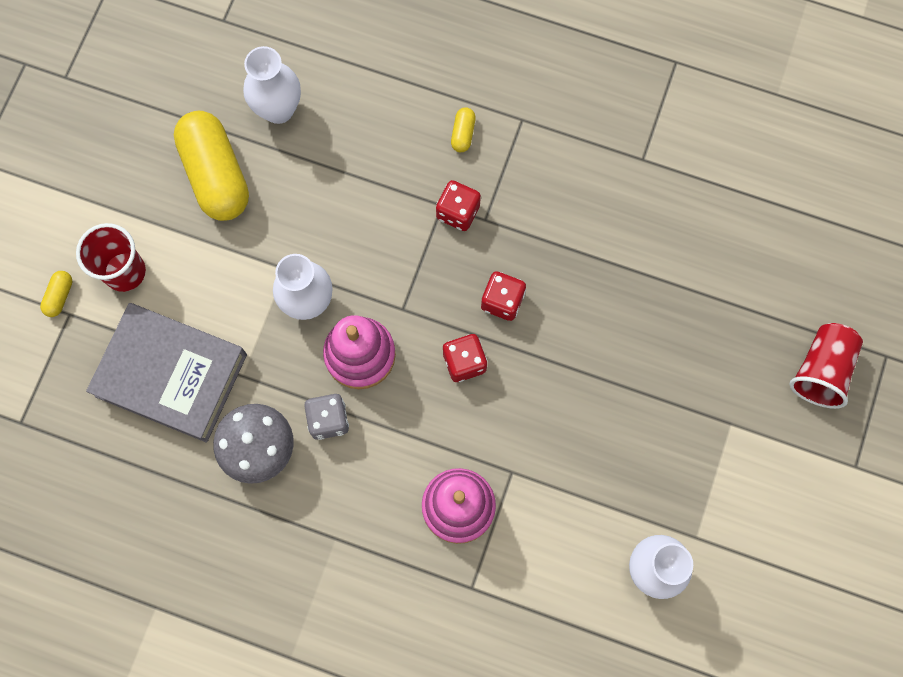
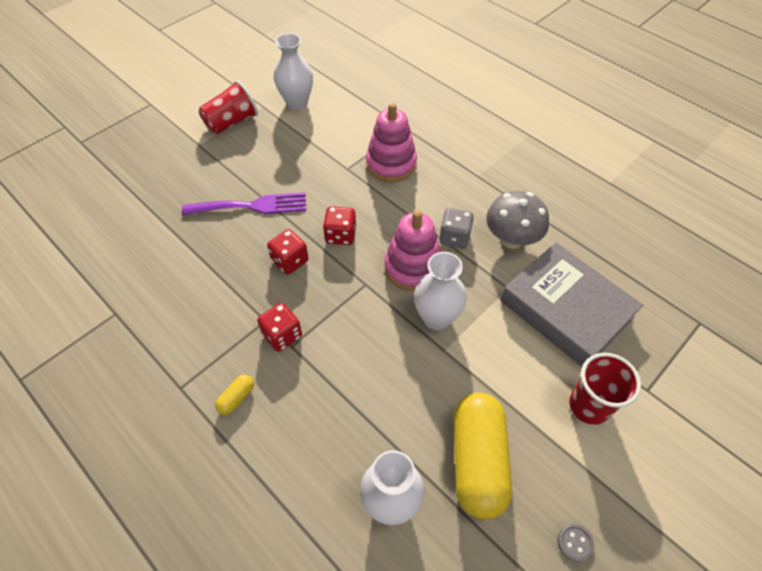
camera: 155 degrees left, 20 degrees down
(59, 296) = (655, 409): yellow capsule -> none
(114, 144) = (575, 542): none -> grey button
(595, 356) = (251, 206): none -> purple fork
(821, 370) = (123, 149): red cup -> red cup (231, 122)

